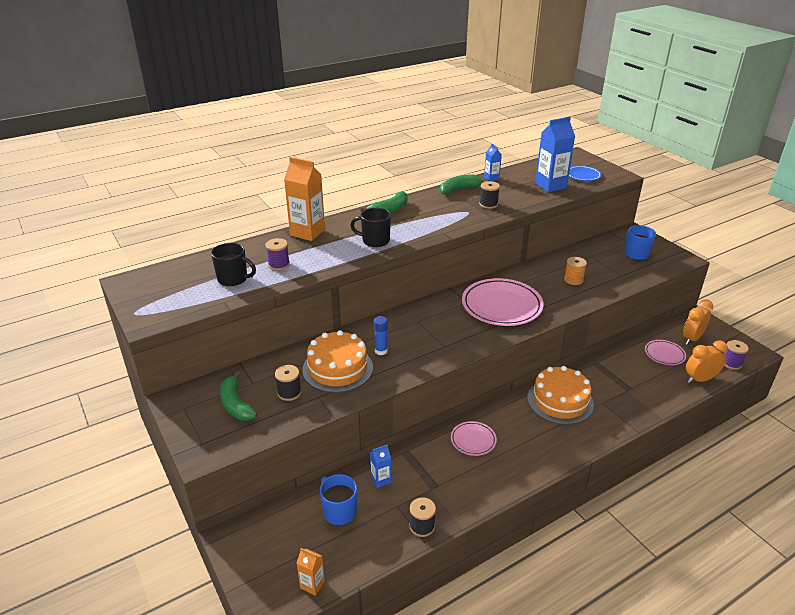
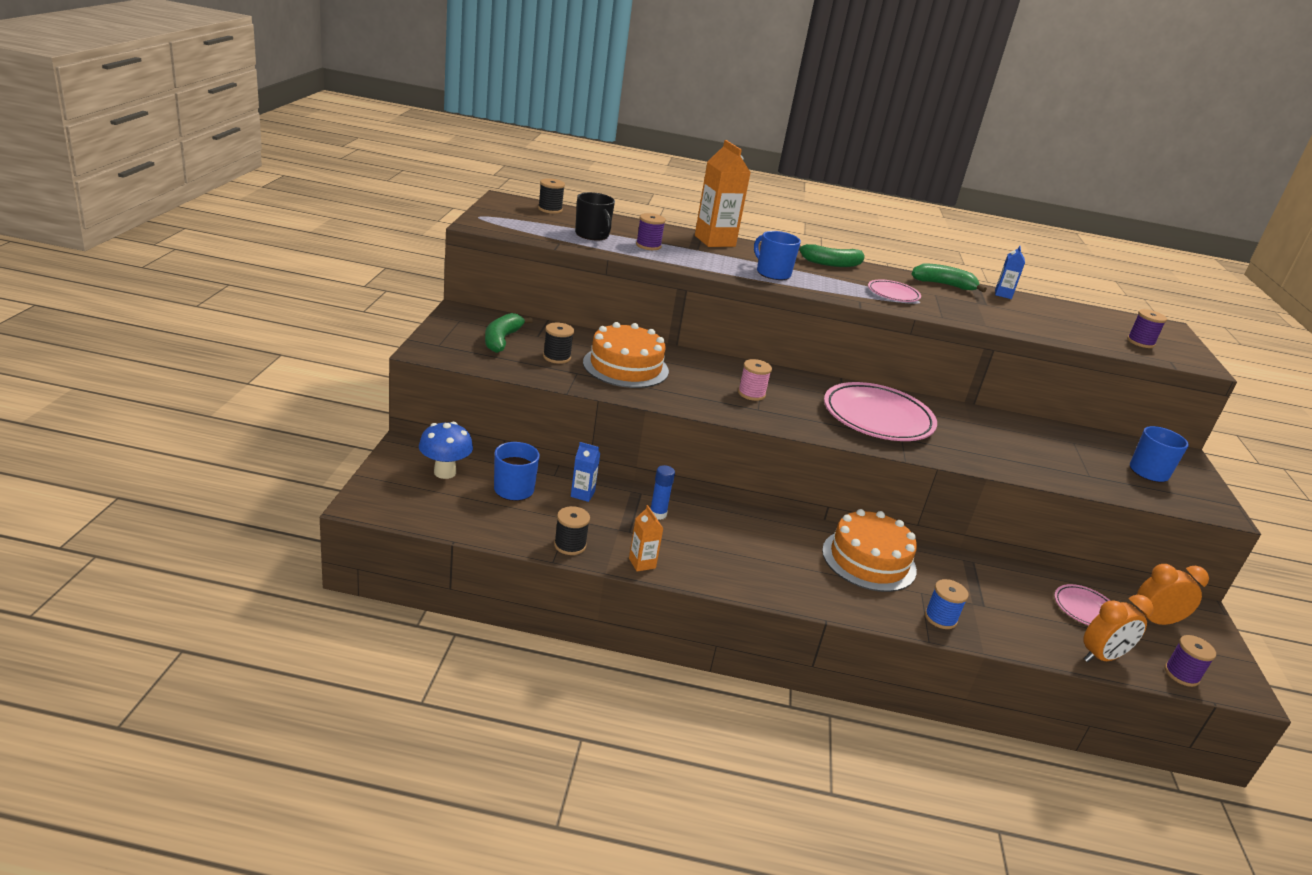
camera: 35 degrees right, 5 degrees down
(282, 536) = (445, 472): none -> blue mushroom
(312, 584) = (421, 514): orange carton -> orange carton (642, 563)
(375, 240) = (772, 273): black mug -> blue mug
(381, 351) = (686, 378): blue glue stick -> blue glue stick (658, 514)
(426, 336) = (751, 394): none -> pink spool
(473, 440) = (717, 526): pink plate -> pink plate (893, 294)
(488, 204) = (957, 307): black spool -> black spool (550, 209)
(550, 186) = (1073, 330): blue carton -> none
(573, 280) = (1011, 446): orange spool -> none
(582, 175) = (1140, 342): blue plate -> purple spool
(626, 413) = (940, 618): none -> blue spool
(700, 379) = (1101, 657): orange clock -> orange clock turned 135 degrees clockwise

